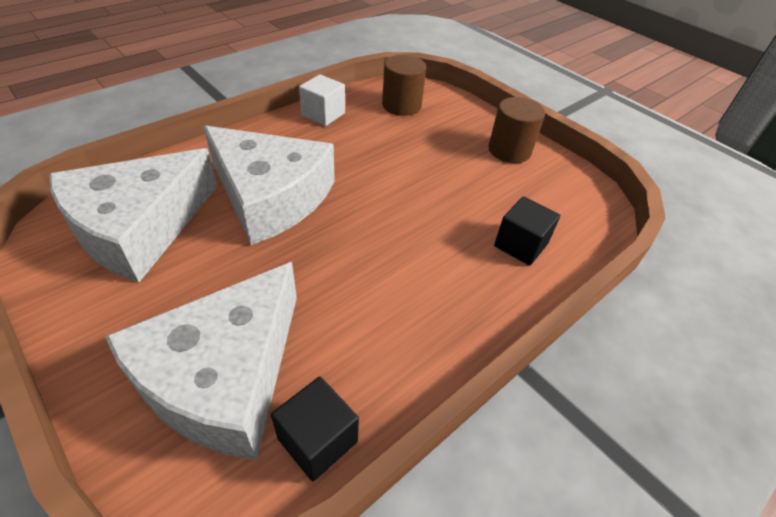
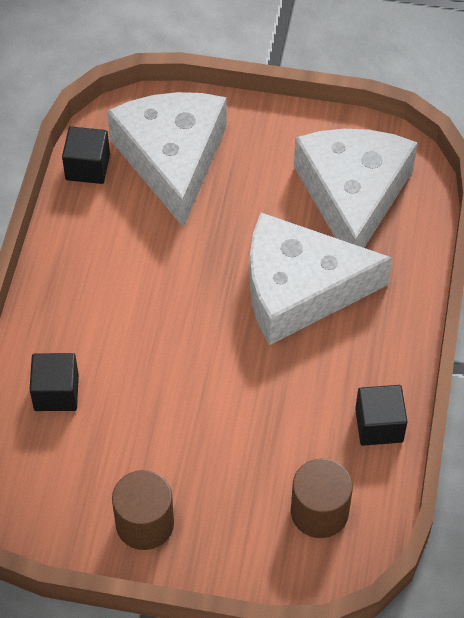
camera: 145 degrees right, 10 degrees up
(323, 114) = (379, 425): white cube -> black cube

